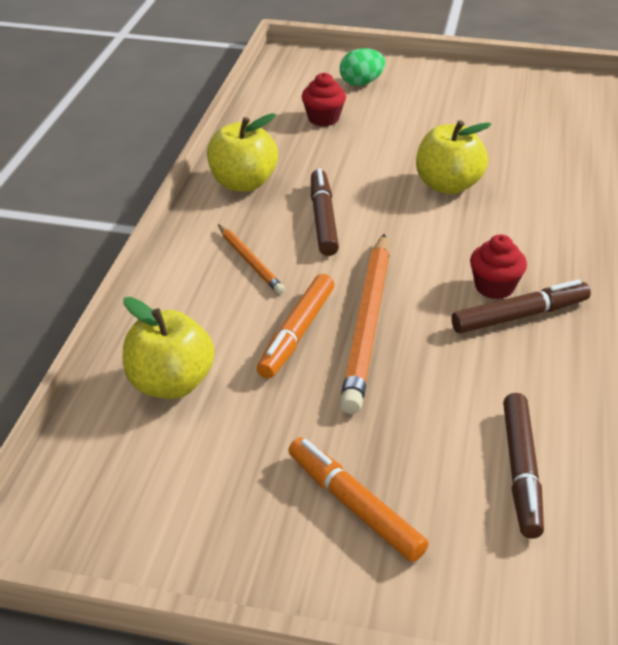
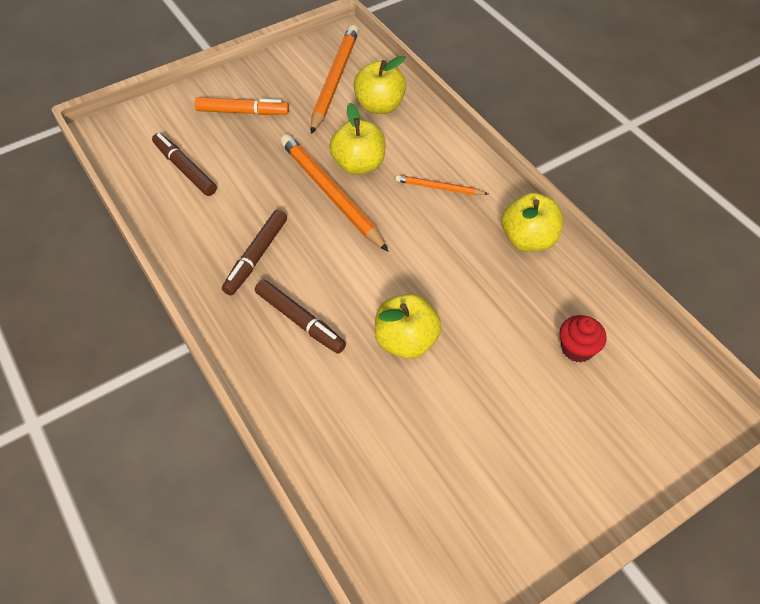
camera: 135 degrees right, 15 degrees up
(168, 463) = (334, 80): none -> orange pencil
(297, 333) = (359, 165): orange marker -> yellow apple
(323, 219) = (443, 247): brown marker -> brown marker (300, 321)
(361, 83) = (619, 427): green egg -> none
(494, 287) = (289, 268): red cupcake -> none

